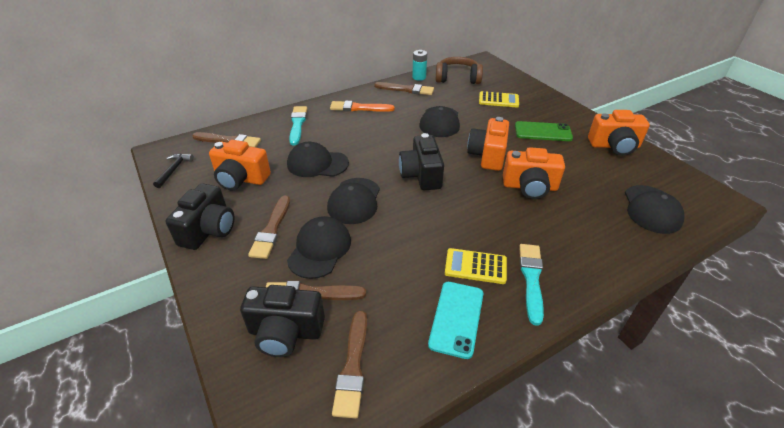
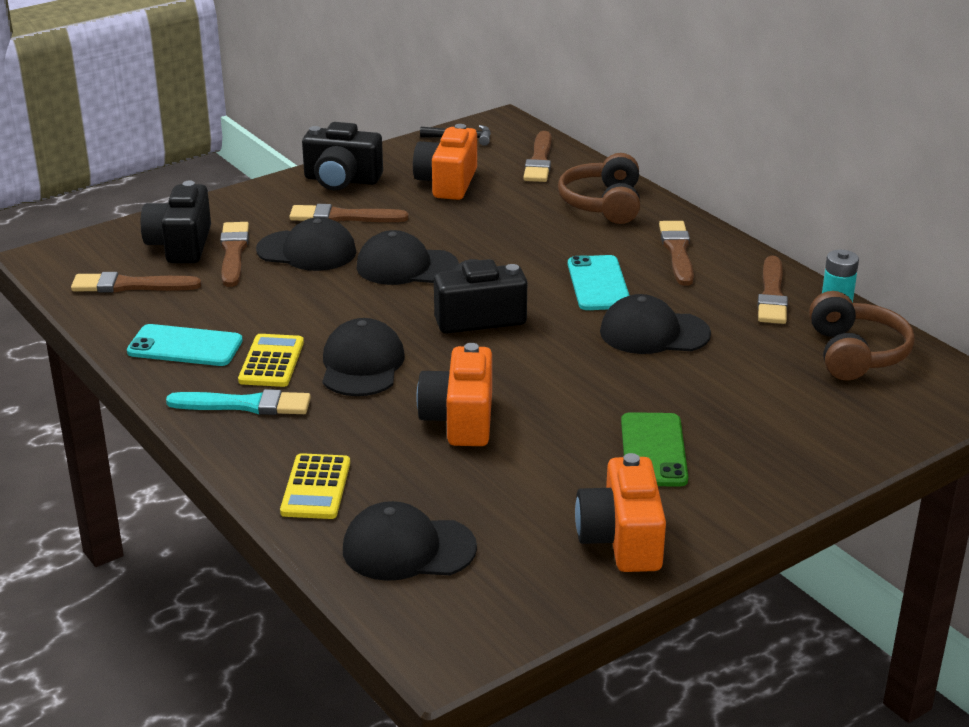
camera: 85 degrees right, 10 degrees down
(297, 124) = (603, 204): turquoise brush -> brown headphones
(317, 164) = (493, 231): black cap -> black cap (362, 365)
(359, 108) = (677, 251): orange brush -> brown brush
(388, 133) = (598, 284): none -> turquoise phone
(487, 155) = (549, 381): orange camera -> none
(498, 100) = (773, 403): yellow calculator -> yellow calculator (316, 487)

